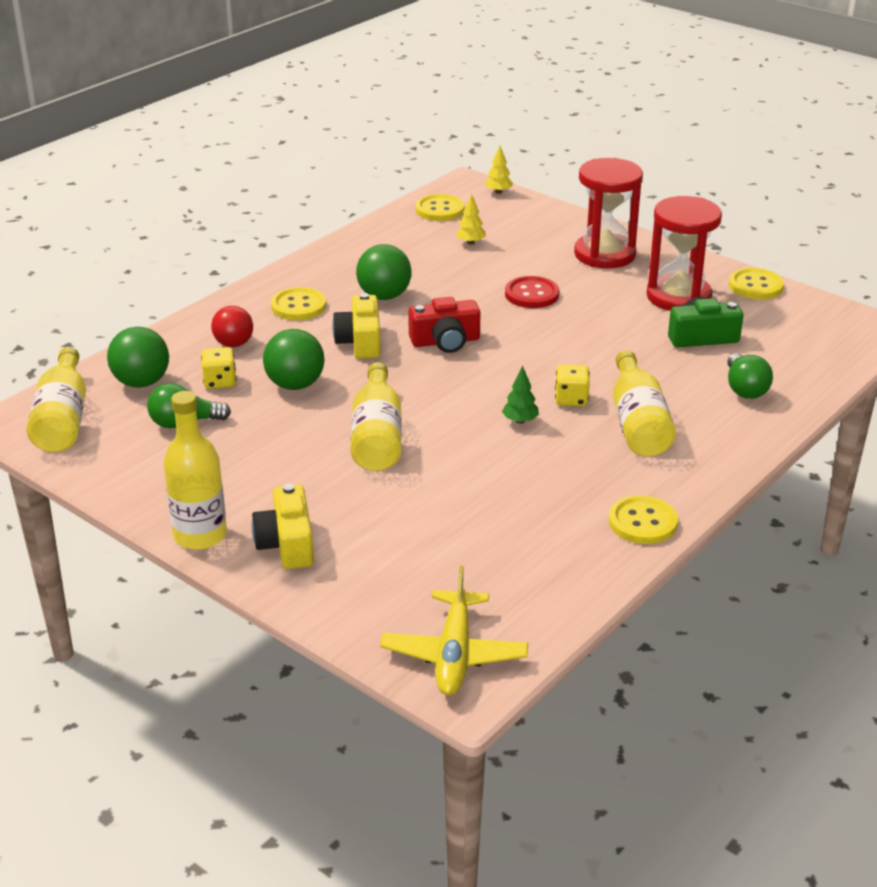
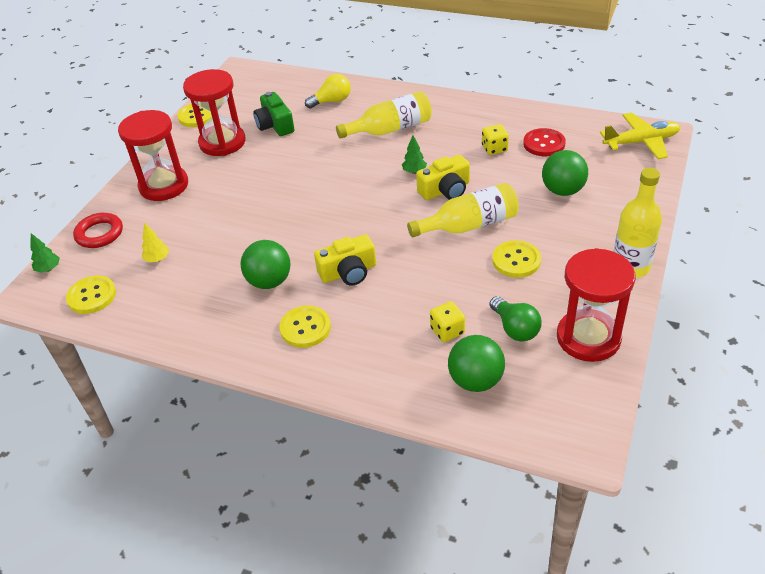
camera: 105 degrees left, 10 degrees up
(63, 419) = (558, 408): yellow bottle -> none
(126, 465) = (588, 338): none -> red hourglass
(233, 339) = (378, 350): red light bulb -> none
(287, 544) = (607, 226): yellow camera -> yellow camera (445, 190)
(295, 385) = (428, 286): green ball -> green ball (562, 190)
(445, 341) = (328, 229): red camera -> none
(498, 192) = (49, 269): yellow tree -> green tree
(531, 294) = (240, 206): red button -> red button (544, 144)
(538, 217) = (99, 234): none -> red ring
(571, 399) = (377, 158): yellow dice -> yellow dice (494, 149)
(642, 522) = (487, 110): yellow button -> yellow button (516, 260)
(744, 389) = (332, 101): green light bulb -> yellow light bulb

